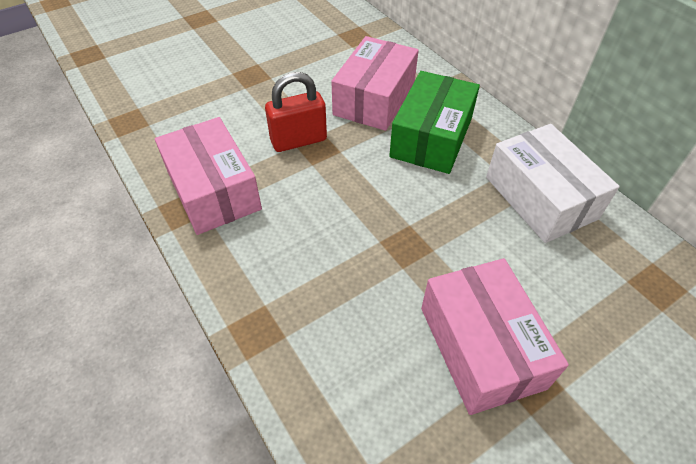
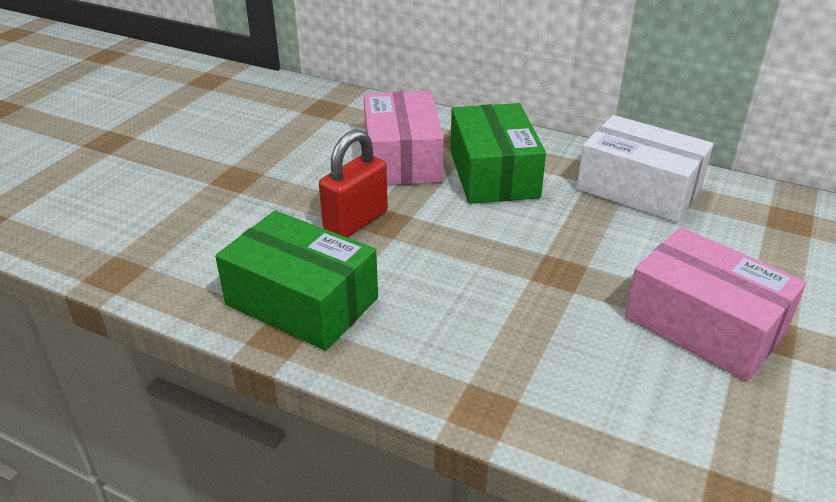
camera: 30 degrees left, 15 degrees down
(214, 190) = (302, 301): pink box -> green box

